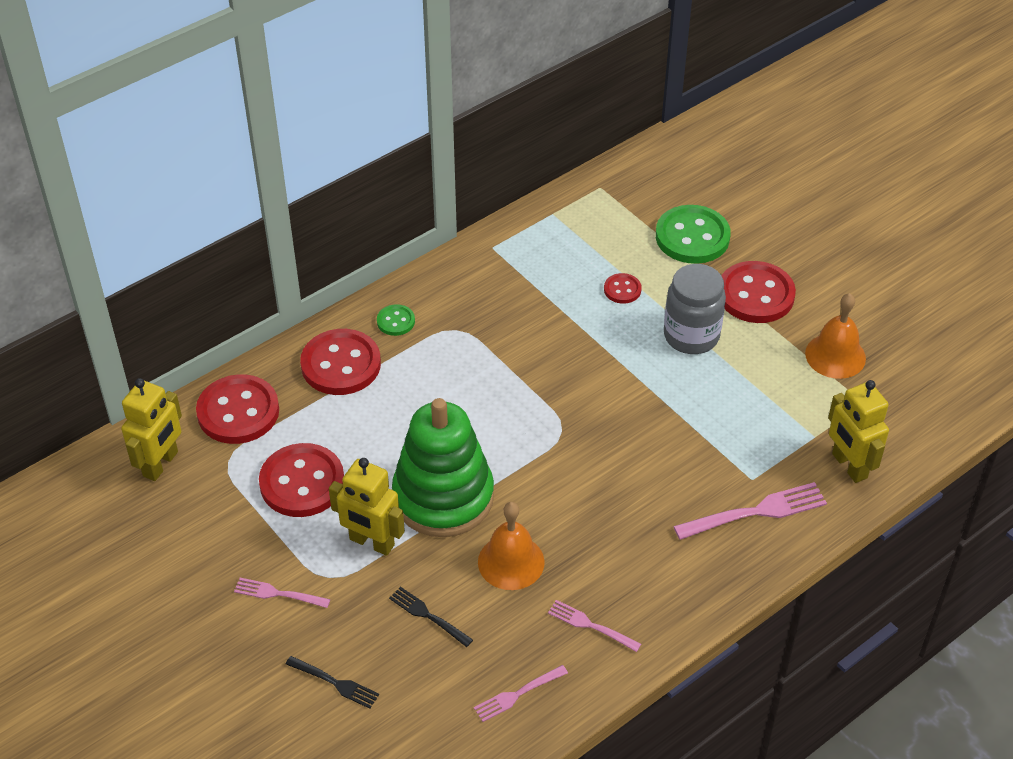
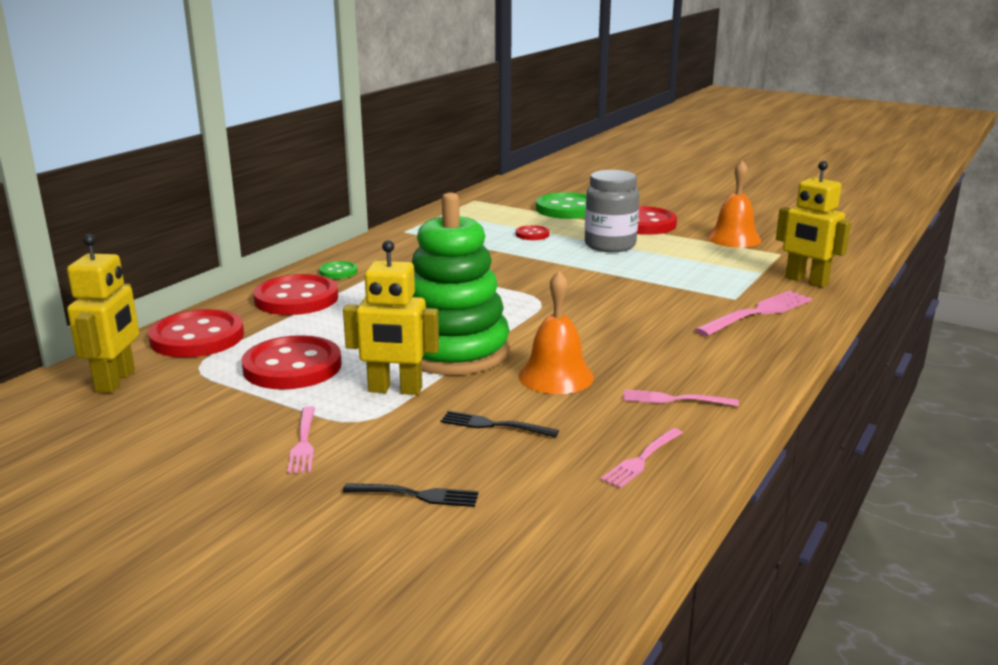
camera: 20 degrees left, 25 degrees down
(278, 594) = (303, 442): pink fork -> pink fork turned 90 degrees counterclockwise

